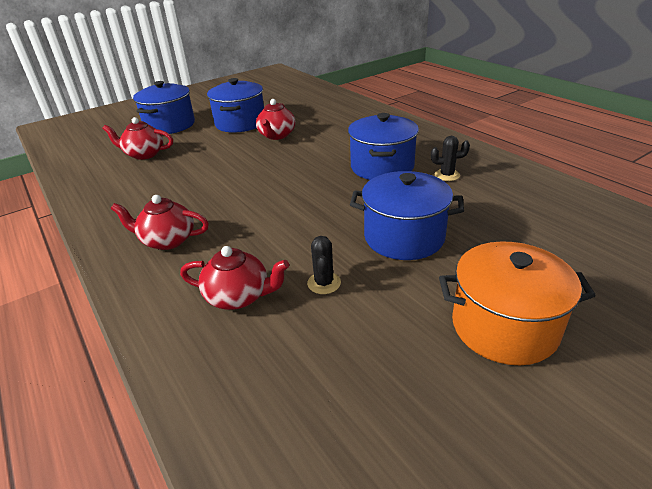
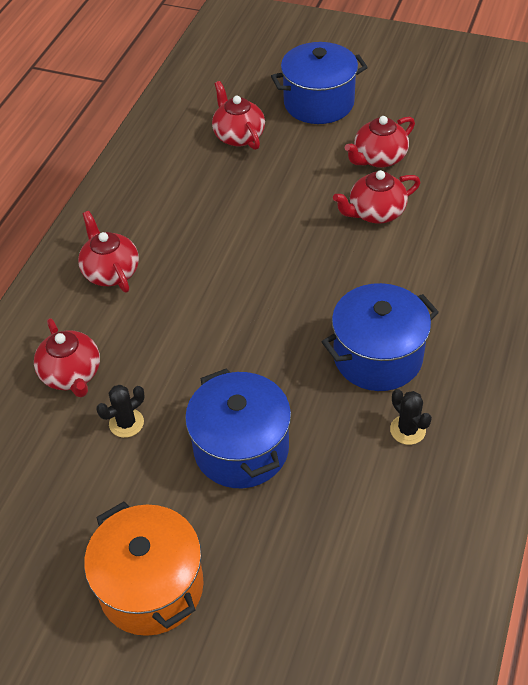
camera: 55 degrees right, 15 degrees up
(240, 123) = (379, 158): blue pot -> red teapot

